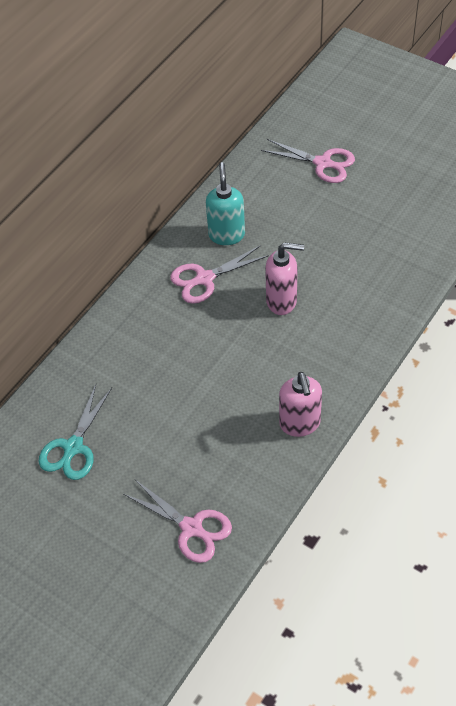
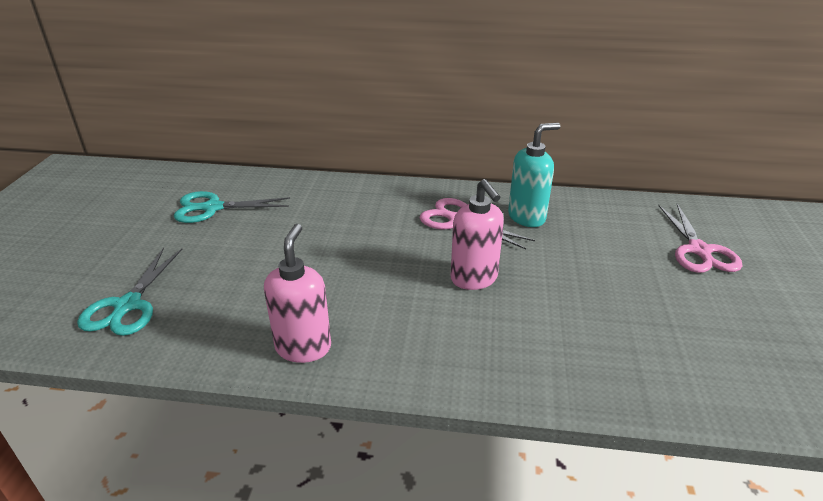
camera: 60 degrees right, 20 degrees down
(192, 528) = (127, 306): pink scissors -> turquoise scissors
(300, 424) = (303, 347): pink soap dispenser -> pink soap dispenser turned 135 degrees clockwise

